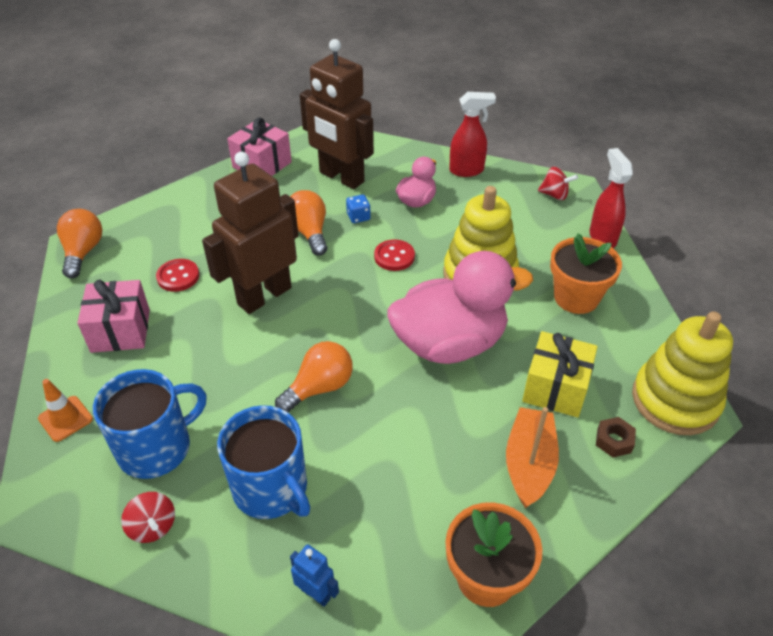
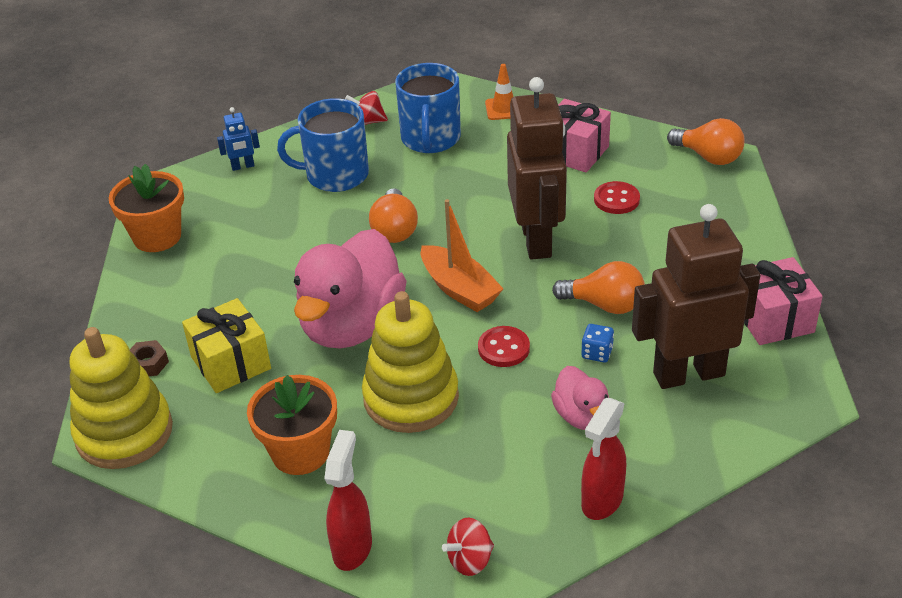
camera: 130 degrees right, 5 degrees down
(529, 464) = (194, 303): orange boat -> orange boat (459, 289)
(602, 237) = (352, 548): red spray bottle -> red spray bottle turned 105 degrees counterclockwise

